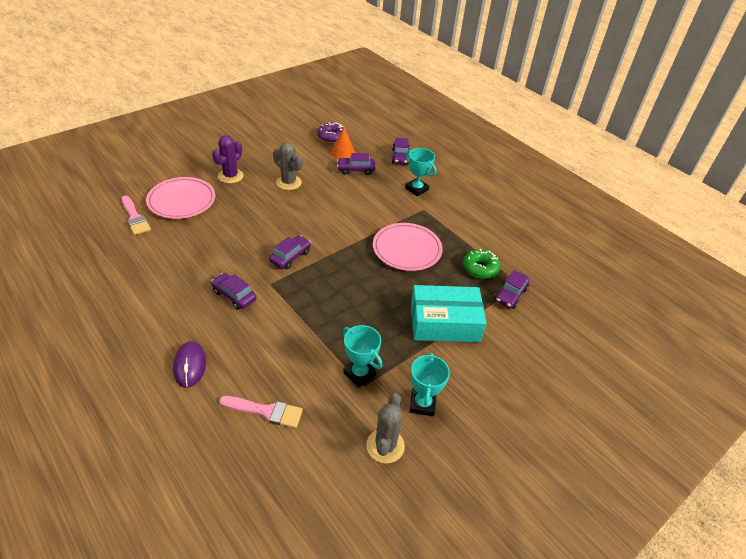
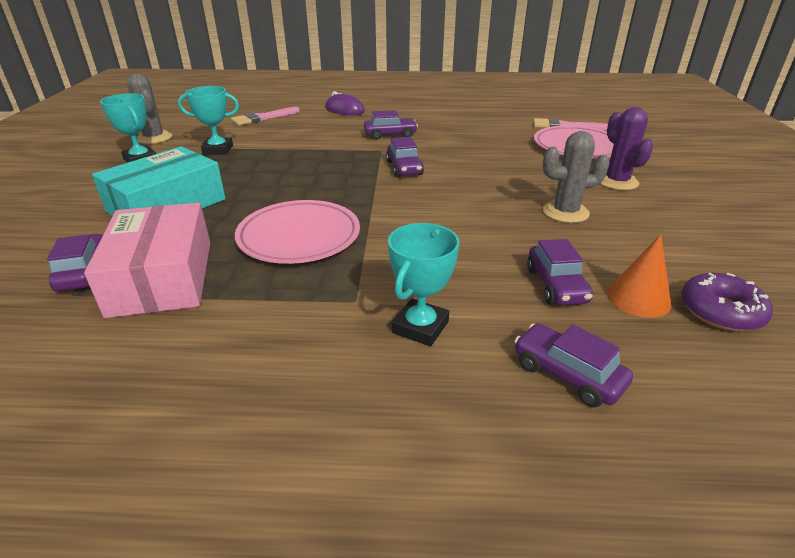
camera: 135 degrees right, 10 degrees down
(356, 170) = (556, 285): purple car -> purple car turned 135 degrees clockwise
(416, 189) = (420, 327): turquoise trophy -> turquoise trophy turned 60 degrees counterclockwise
(480, 268) = (162, 277): green donut -> pink box

